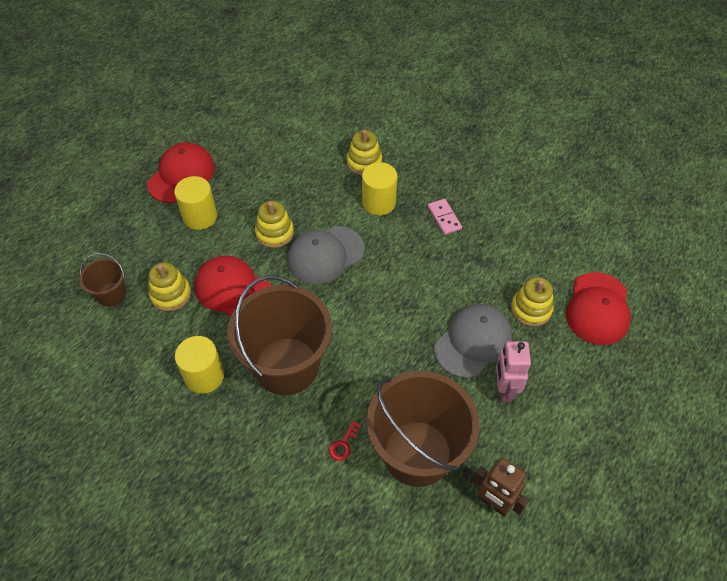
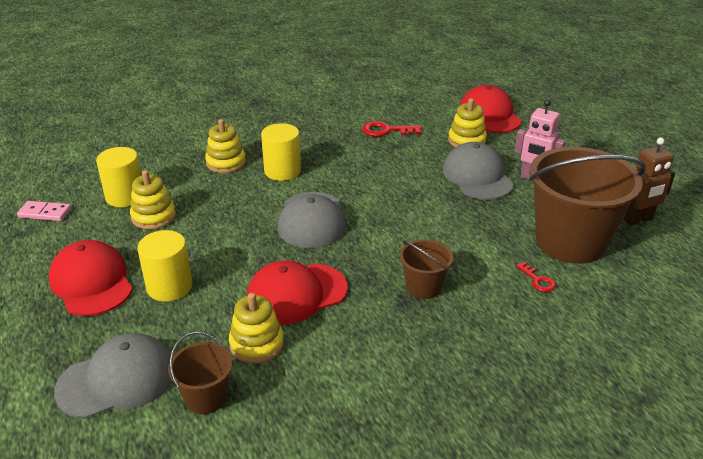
camera: 60 degrees left, 20 degrees down
(105, 242) = (117, 380): none -> grey cap
(204, 376) = (392, 351): yellow cylinder -> yellow cylinder (125, 196)
(274, 233) = (251, 242): yellow stacking toy -> yellow stacking toy (153, 216)
(287, 366) = (423, 287): brown bucket -> brown bucket, size x0.47
(444, 218) = (336, 146): pink domino -> pink domino (45, 213)
(498, 240) = (386, 130): none -> red key
(598, 309) = (489, 115): red cap -> red cap turned 150 degrees counterclockwise

